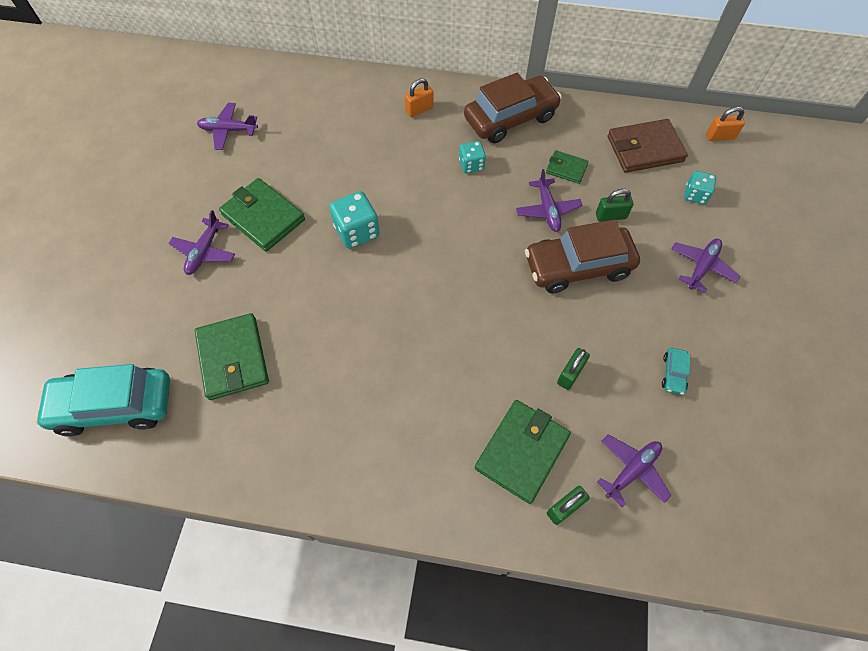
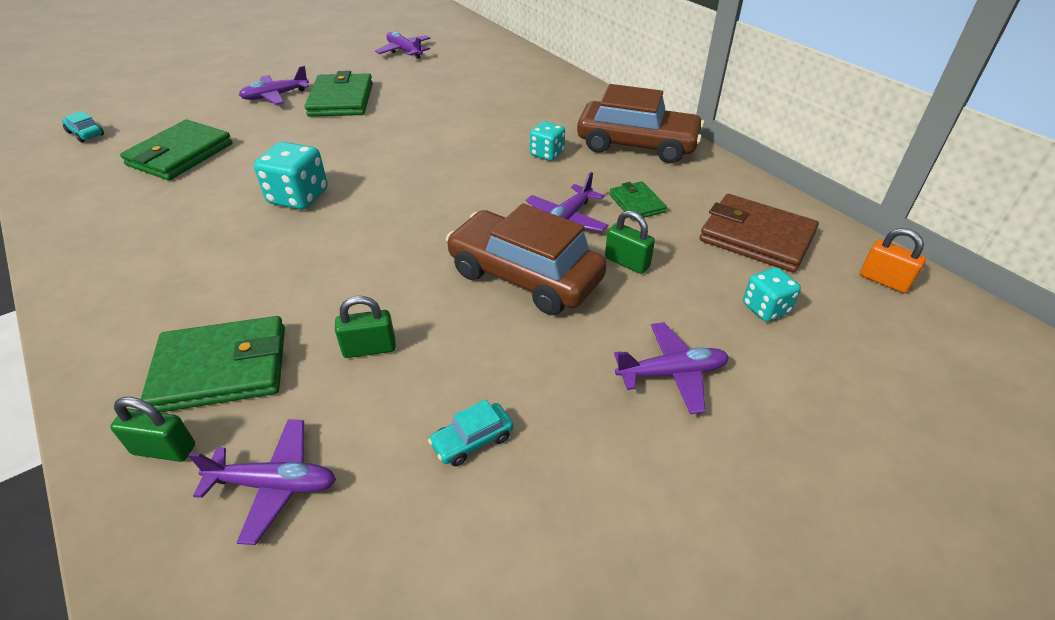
camera: 45 degrees right, 20 degrees down
(114, 405) = (85, 134): turquoise car -> turquoise car, size x0.41
(357, 231) = (384, 141): turquoise dice -> turquoise dice (298, 197)
(419, 110) = (561, 103): orange padlock -> none

